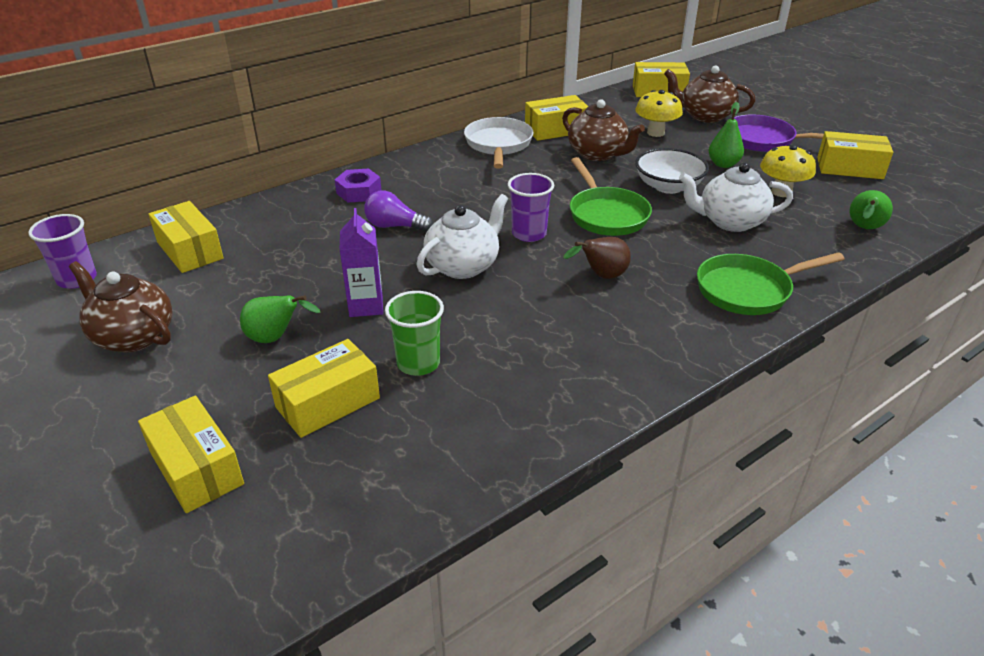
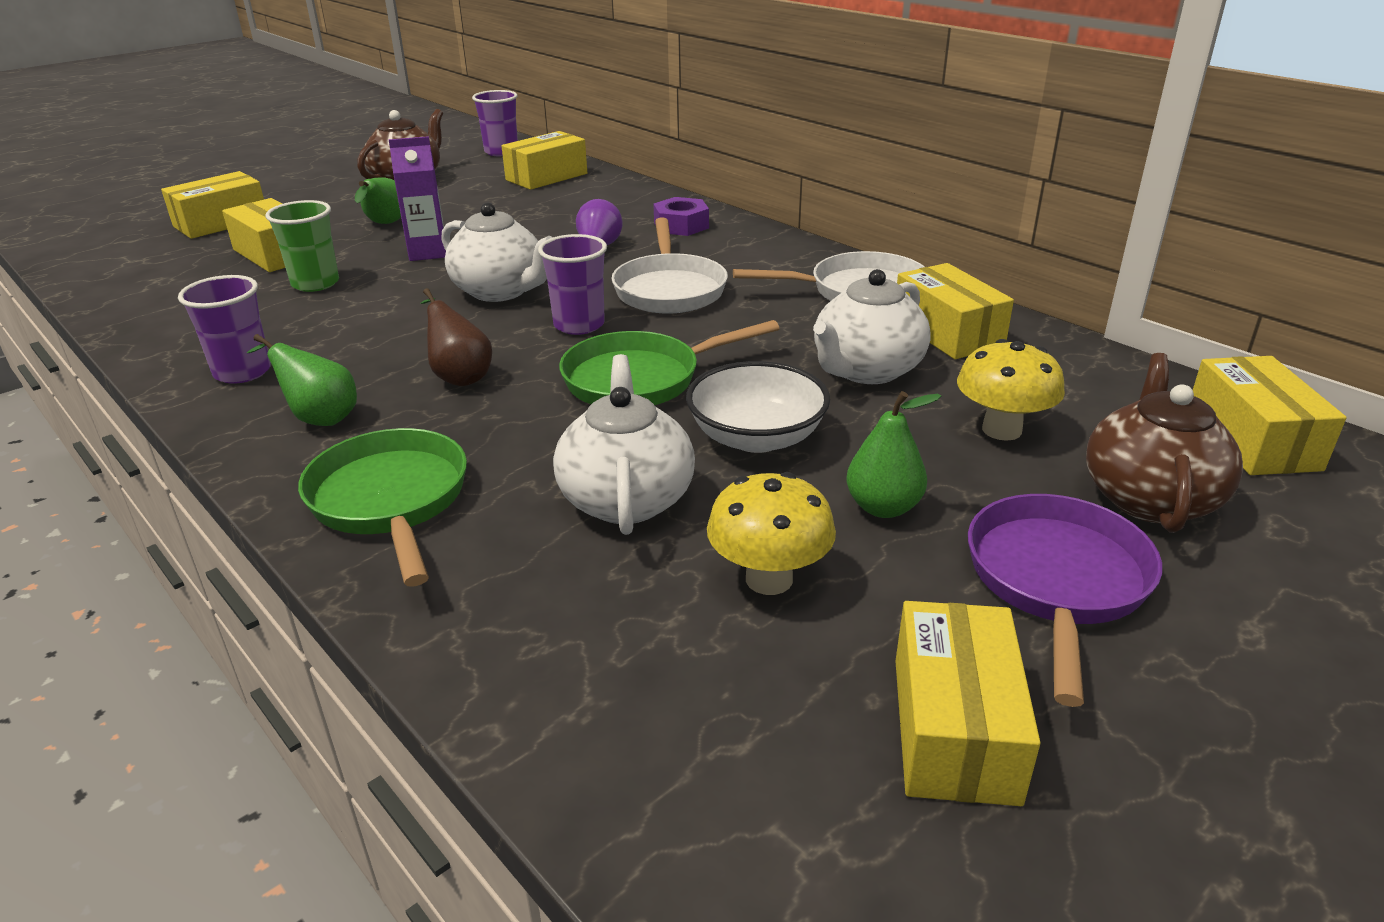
camera: 85 degrees right, 5 degrees down
(478, 201) = (669, 289): none -> white pan
(591, 376) = (242, 372): none -> purple cup
(598, 154) = (866, 370): brown teapot -> white teapot
(864, 228) = (606, 693): green pear -> green pear (319, 418)

